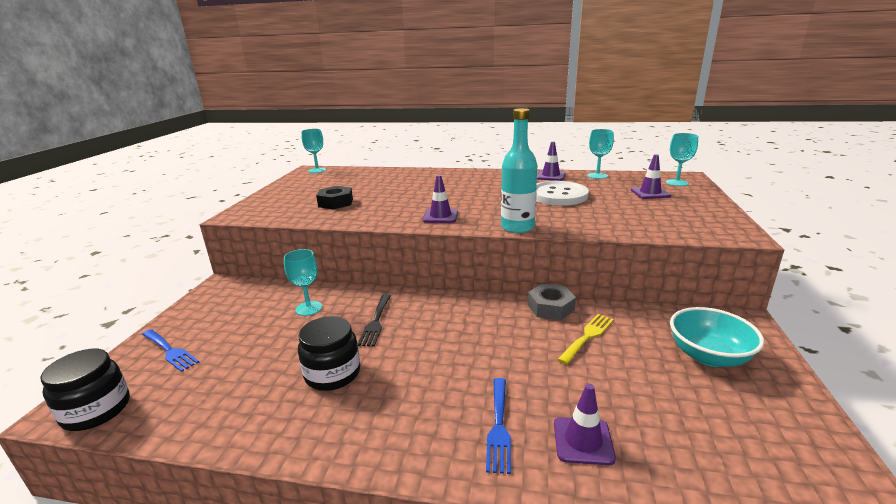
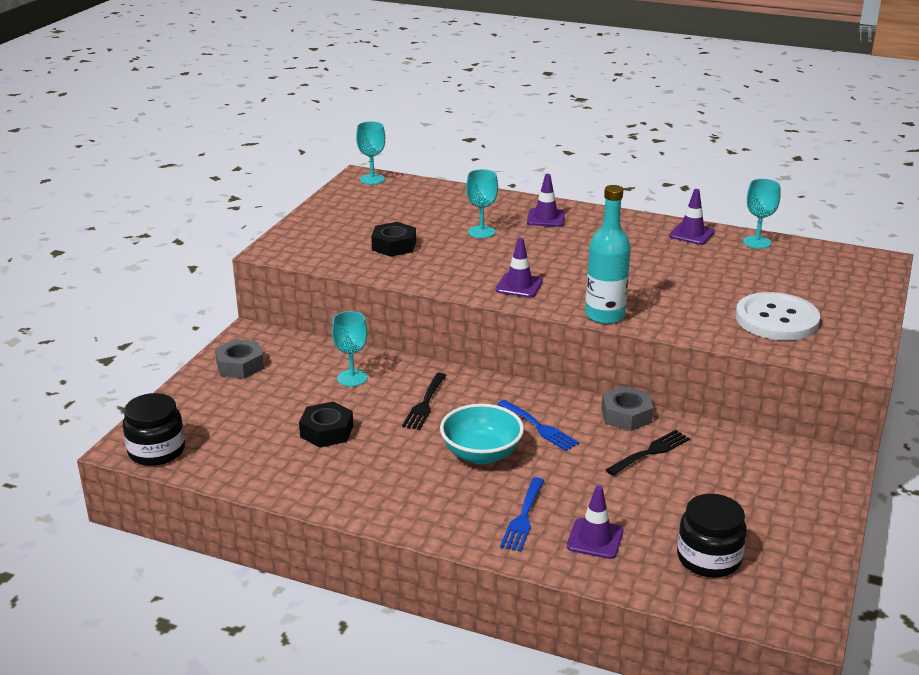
camera: 10 degrees right, 5 degrees up
(170, 351) = (210, 405): blue fork -> blue fork (539, 427)
(207, 311) = (240, 365): none -> grey nut
(284, 361) = (326, 431): none -> black nut
(332, 373) = (374, 450): black jar -> black jar (708, 558)
(558, 195) = (682, 271): white button -> white button (776, 319)
(587, 336) = (650, 452): yellow fork -> black fork
(650, 193) = (805, 283): purple traffic cone -> purple traffic cone (546, 218)
(677, 183) = (856, 270): turquoise goblet -> turquoise goblet (481, 232)
(708, 356) = (767, 489): turquoise bowl -> turquoise bowl (481, 454)

